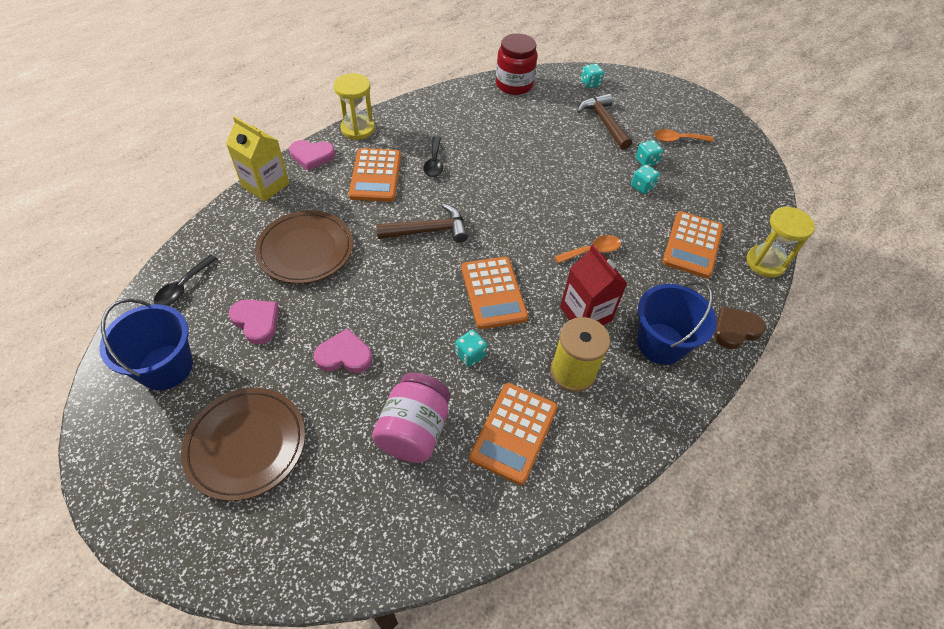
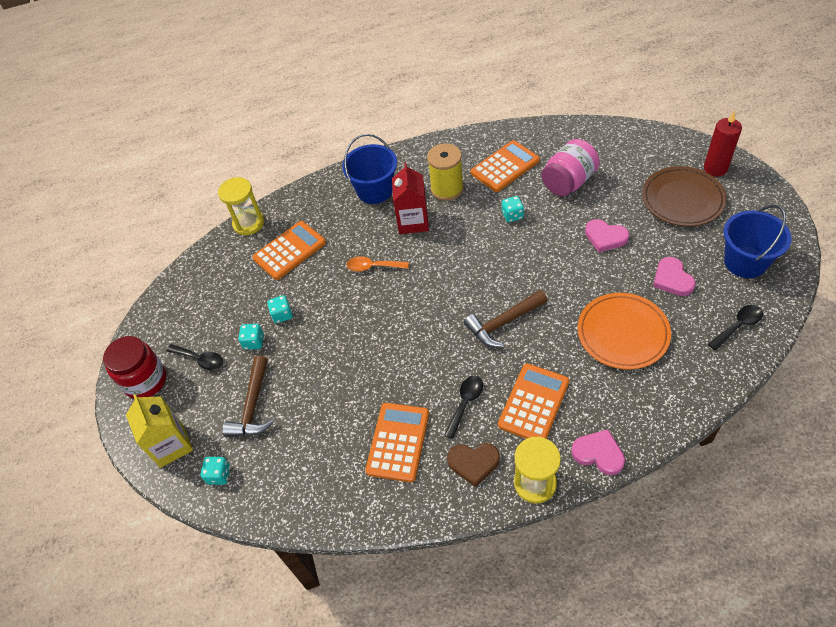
camera: 145 degrees left, 0 degrees up
(194, 523) = (715, 168): none -> red candle
(265, 185) = (656, 424): yellow carton -> yellow carton (171, 445)
(305, 250) = (622, 333): brown plate -> orange plate
(428, 231) = (503, 323): brown hammer -> brown hammer turned 45 degrees counterclockwise
(493, 293) = (473, 254): orange calculator -> orange calculator (398, 442)
(514, 85) = (310, 504): red jar -> red jar (145, 381)
(678, 139) = (200, 359): orange spoon -> black spoon
(735, 329) = (317, 186): brown heart -> brown heart (473, 463)

